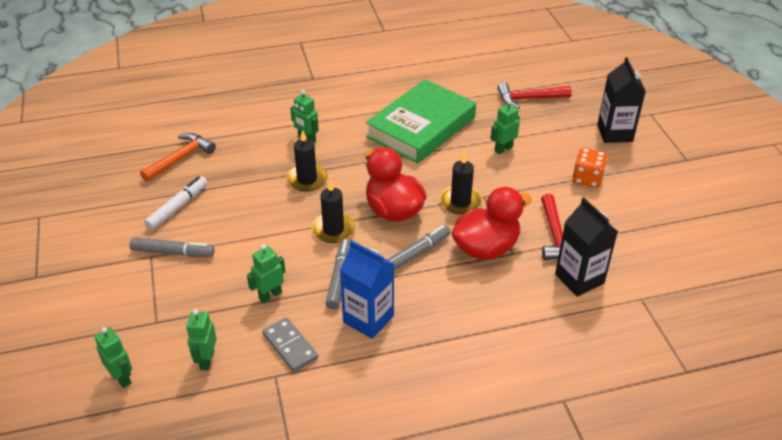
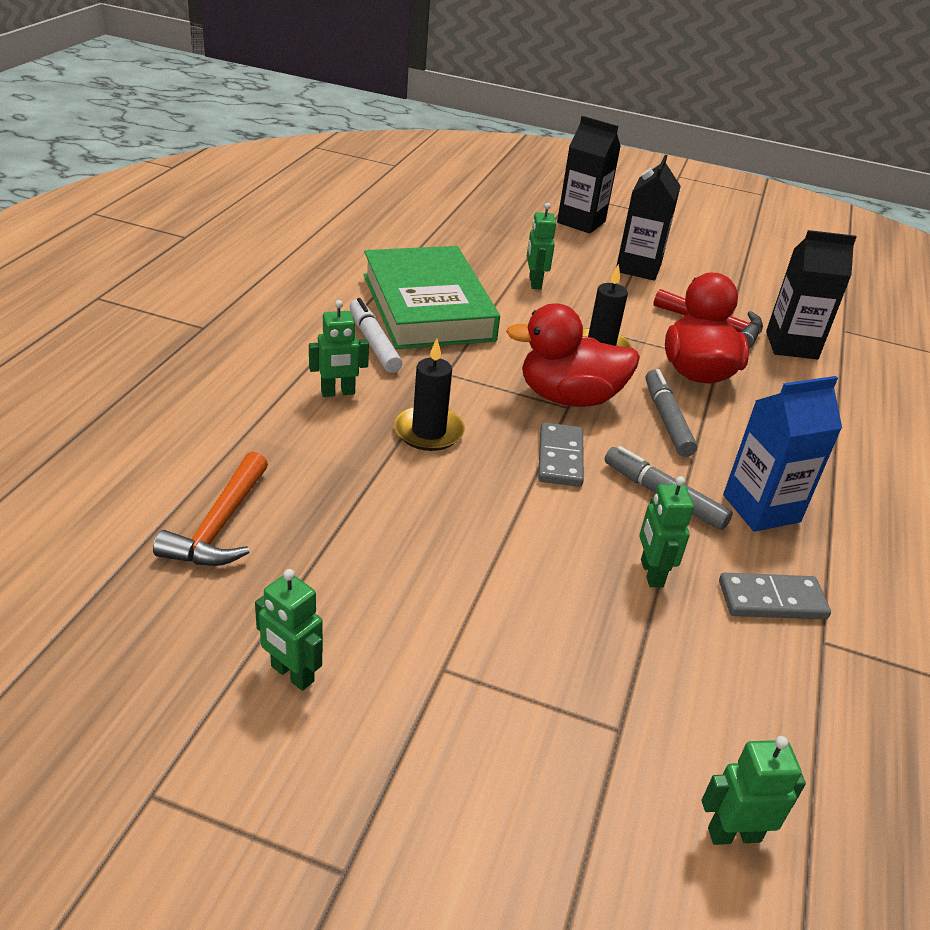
camera: 60 degrees left, 5 degrees down
(173, 252) = (460, 636): grey marker -> none
(177, 207) = (347, 582): white marker -> white marker (374, 343)
(181, 158) = (219, 526): orange hammer -> orange hammer turned 150 degrees counterclockwise
(206, 360) = (751, 702): green robot -> green robot (292, 674)
(333, 229) = (560, 458): black candle -> grey domino
(528, 99) = (464, 230): red hammer -> none
(587, 179) = (638, 268): orange dice -> black carton

